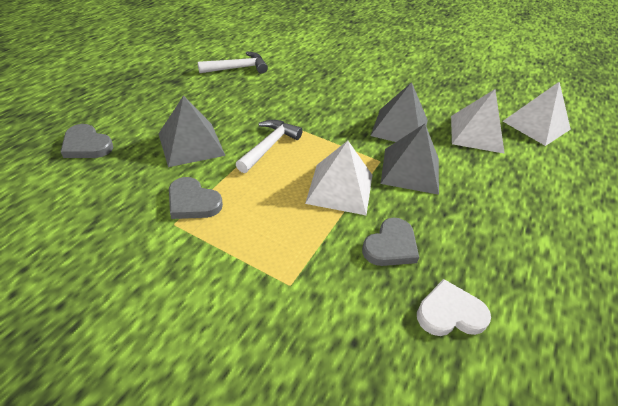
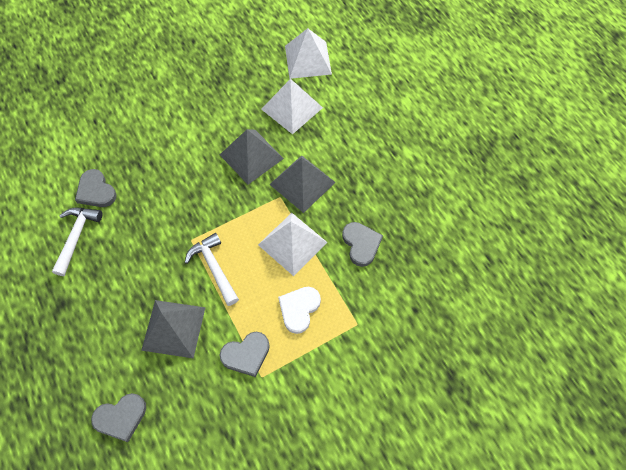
camera: 55 degrees left, 20 degrees up
(283, 63) = (96, 191): none -> grey heart
(450, 313) = (424, 245): white heart -> white heart (299, 309)

